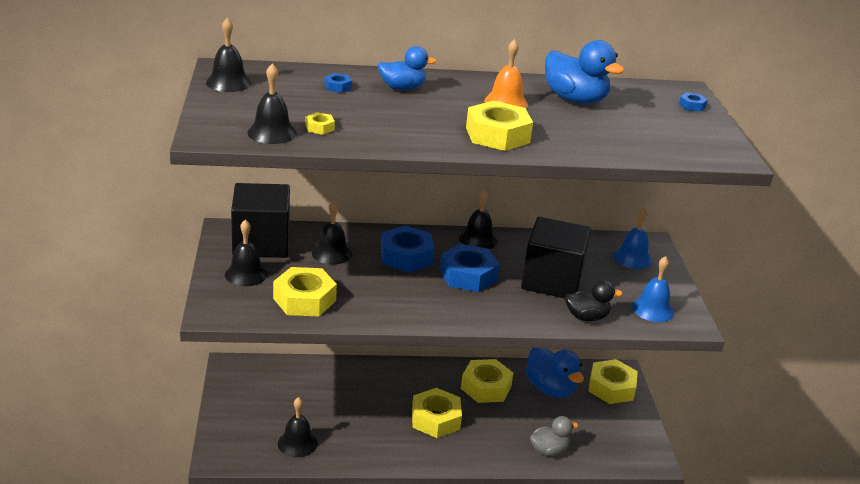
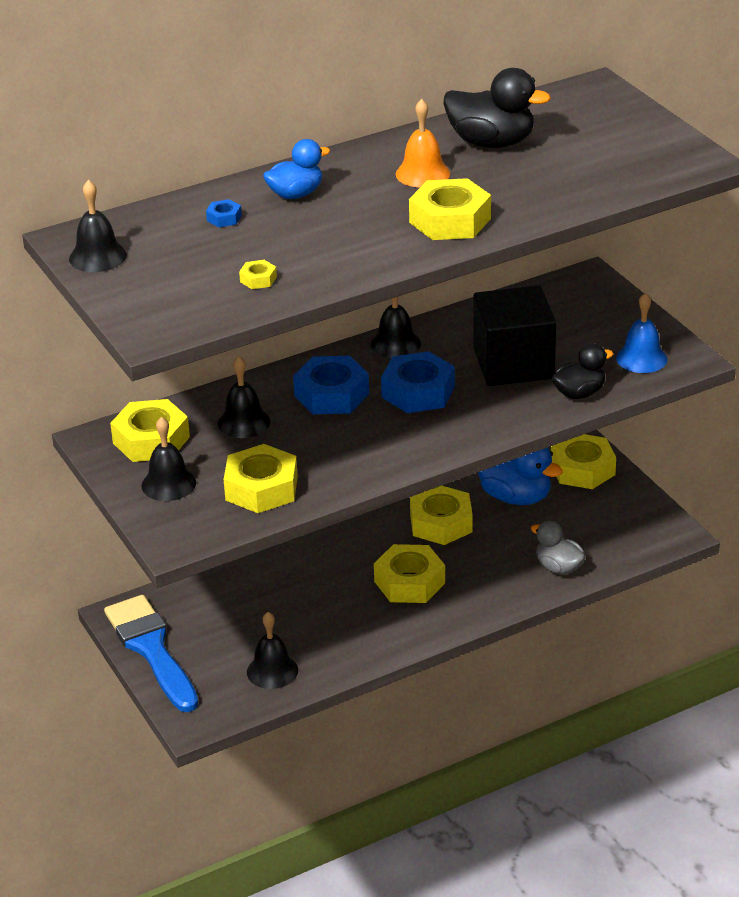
camera: 20 degrees left, 5 degrees up
(232, 396) = (151, 649): none -> blue brush
(261, 243) = (151, 440): black cube -> yellow nut
(272, 133) = (215, 304): black bell -> none
(549, 450) = (558, 567): grey duck -> grey duck turned 90 degrees counterclockwise
(575, 99) = (491, 143): blue duck -> black duck
(632, 258) = (581, 303): blue bell -> none
(692, 106) = (618, 107): blue nut -> none

